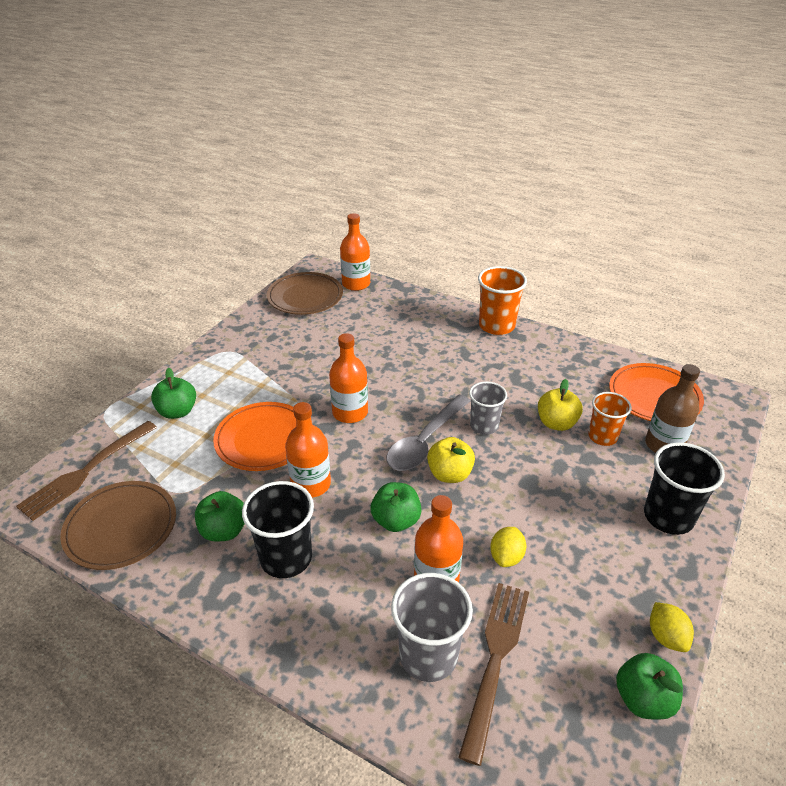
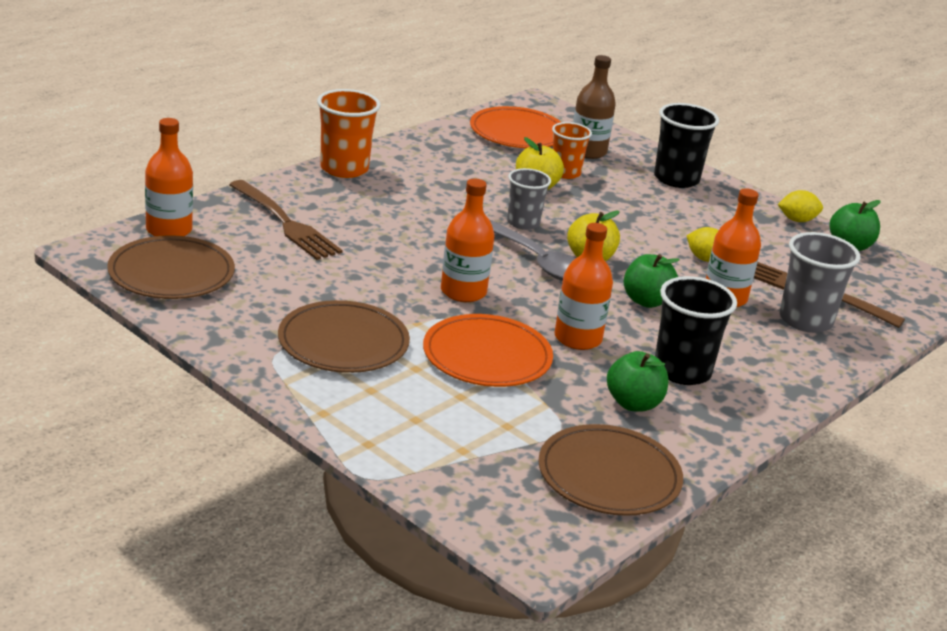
camera: 80 degrees left, 10 degrees down
(86, 471) = (494, 499): brown fork -> brown fork (285, 223)
(177, 411) = (398, 413): green apple -> none
(254, 373) = (343, 342): none -> brown plate

